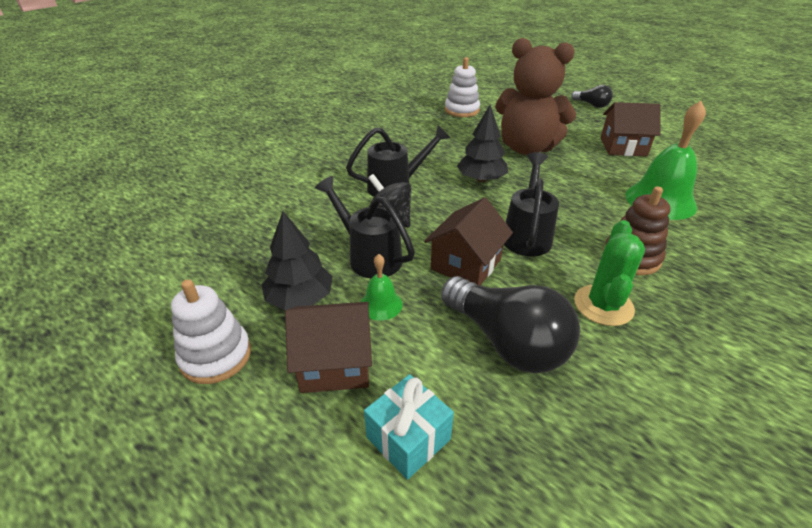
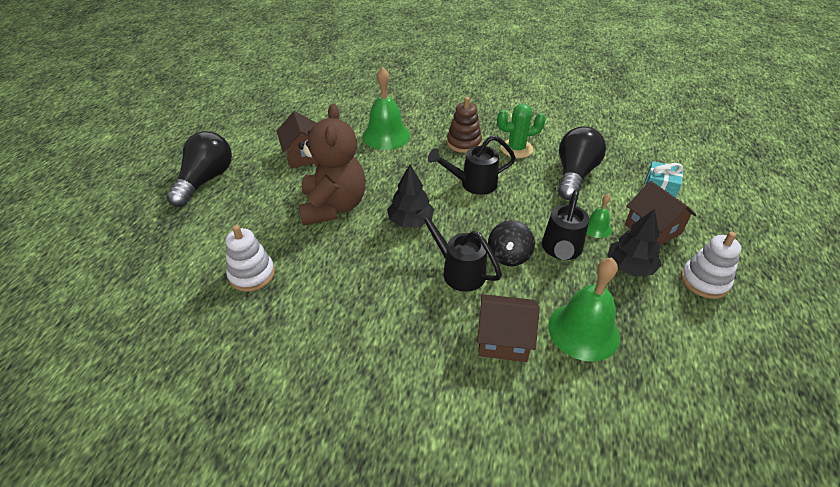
camera: 115 degrees left, 5 degrees up
(268, 226) = (583, 331): none -> green bell
(466, 264) = (527, 203): brown house -> brown house (503, 339)
(591, 105) = (205, 180): black light bulb -> black light bulb, size x1.91

